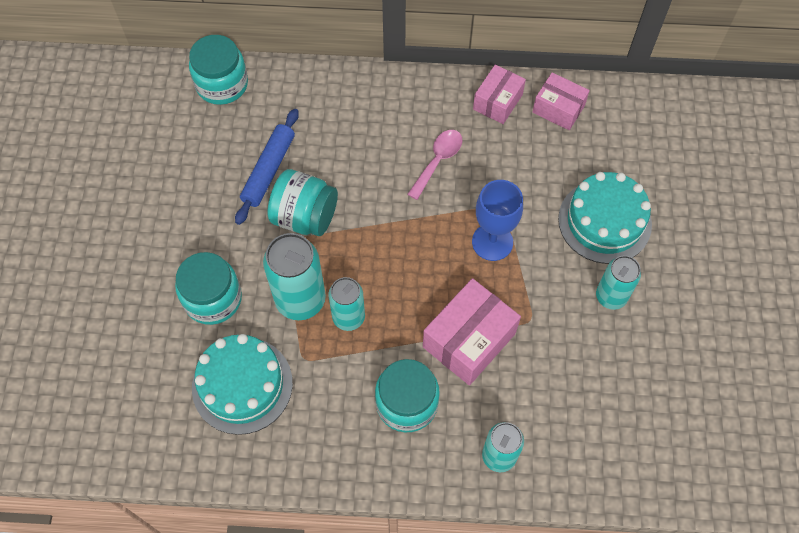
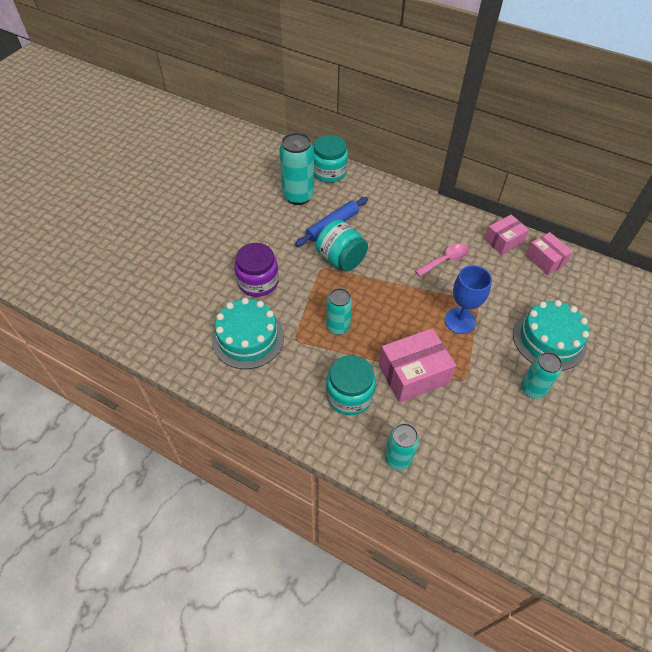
camera: 25 degrees right, 10 degrees down
(213, 299) = (258, 282): turquoise jar -> purple jar
(300, 300) = (312, 304): turquoise can -> turquoise can (298, 196)

